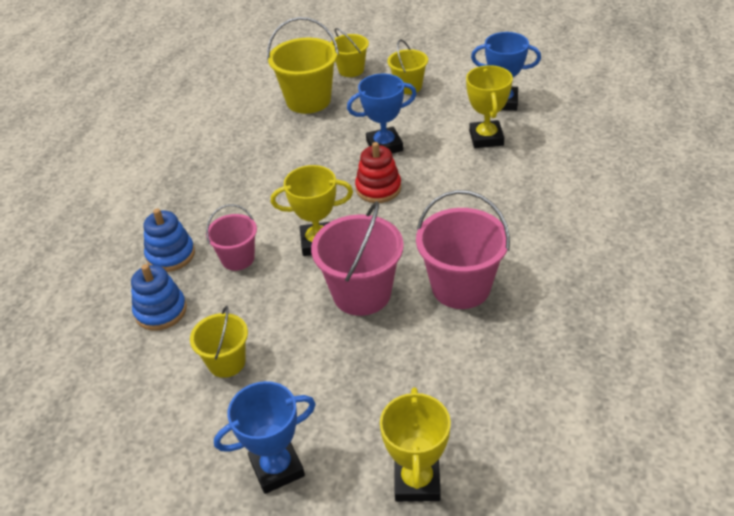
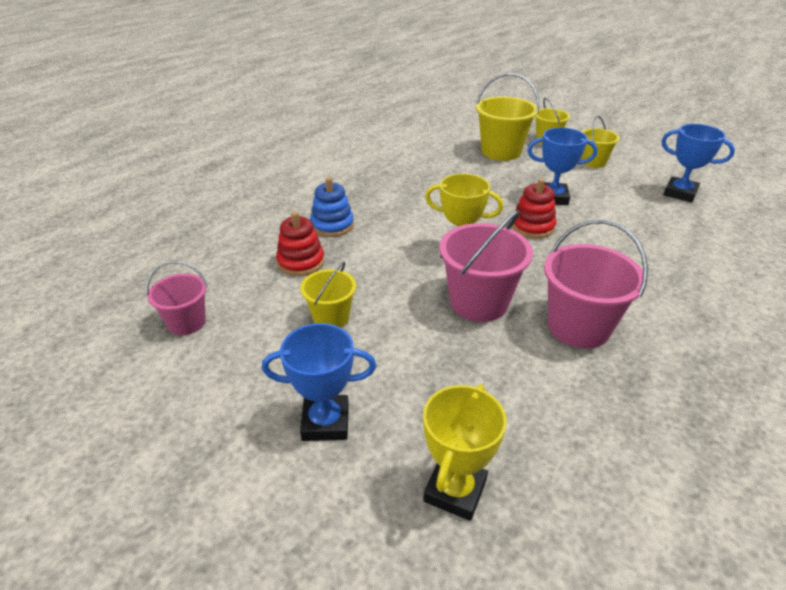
camera: 20 degrees right, 5 degrees down
(161, 311) = (301, 262): blue stacking toy -> red stacking toy
(238, 258) = (384, 243): pink bucket -> pink bucket (187, 322)
(486, 138) = (652, 215): yellow trophy -> none

